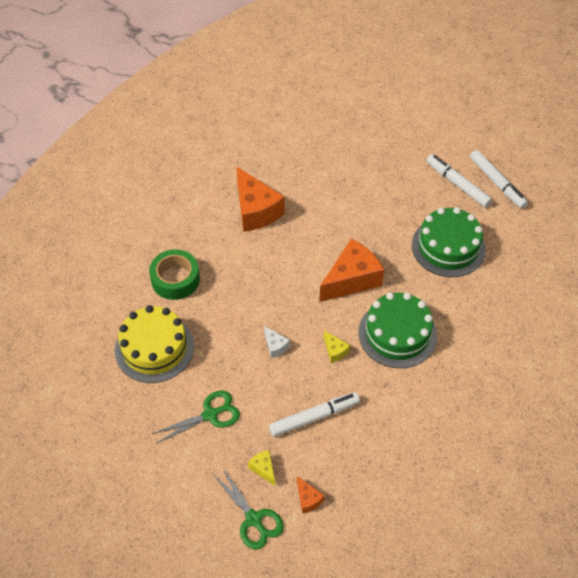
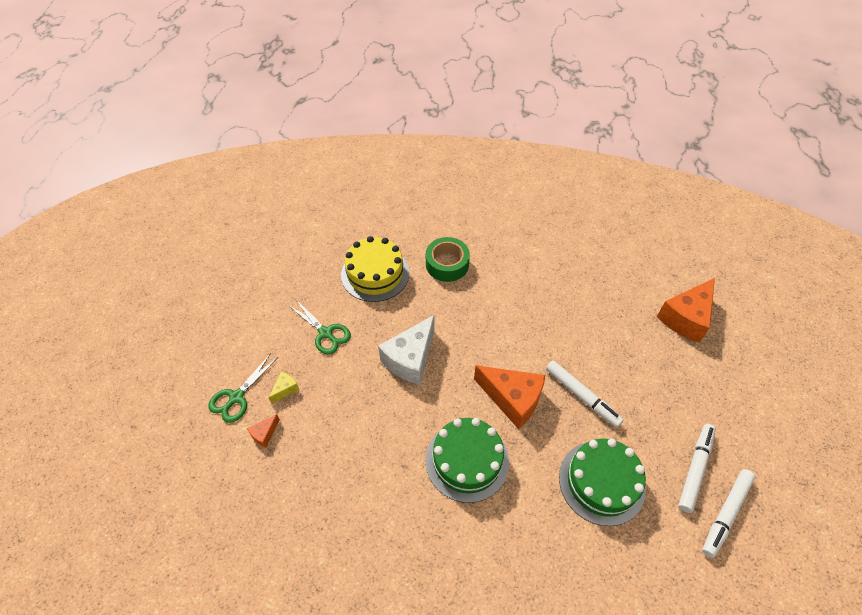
camera: 70 degrees right, 0 degrees up
(256, 210) = (550, 296): orange cheese -> orange cheese (686, 318)
(275, 346) = (410, 359): white cheese -> white cheese, size x2.24
(313, 417) = (347, 413): white marker -> white marker (581, 395)
(335, 351) = (424, 409): yellow cheese -> none

